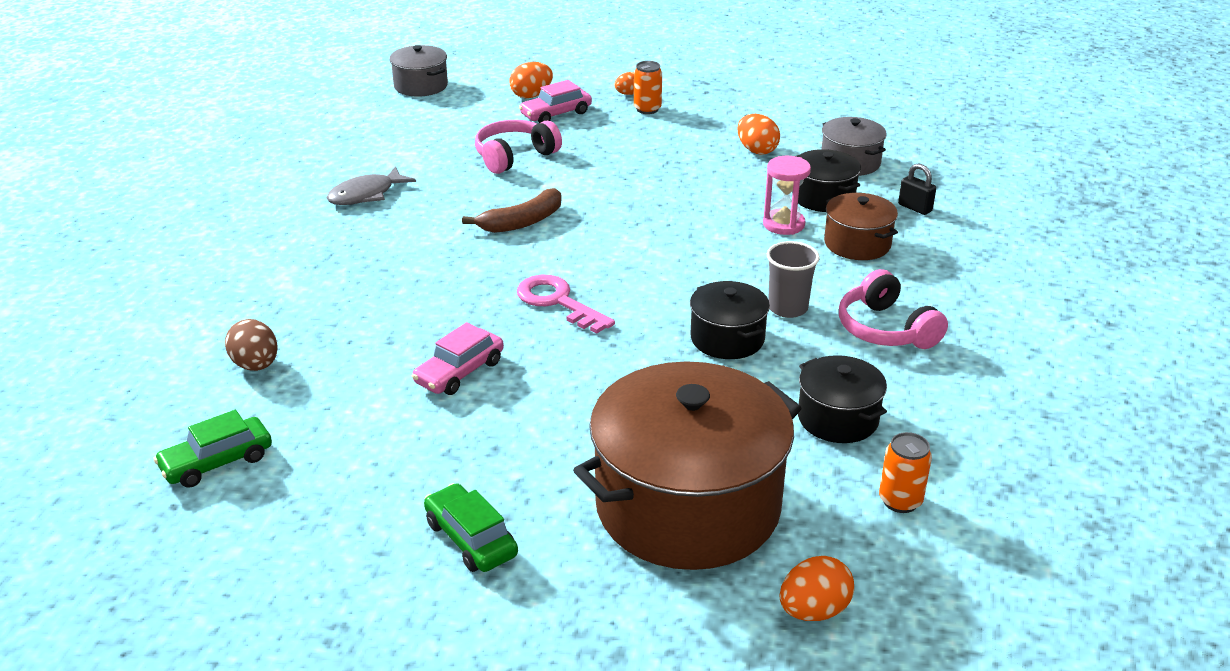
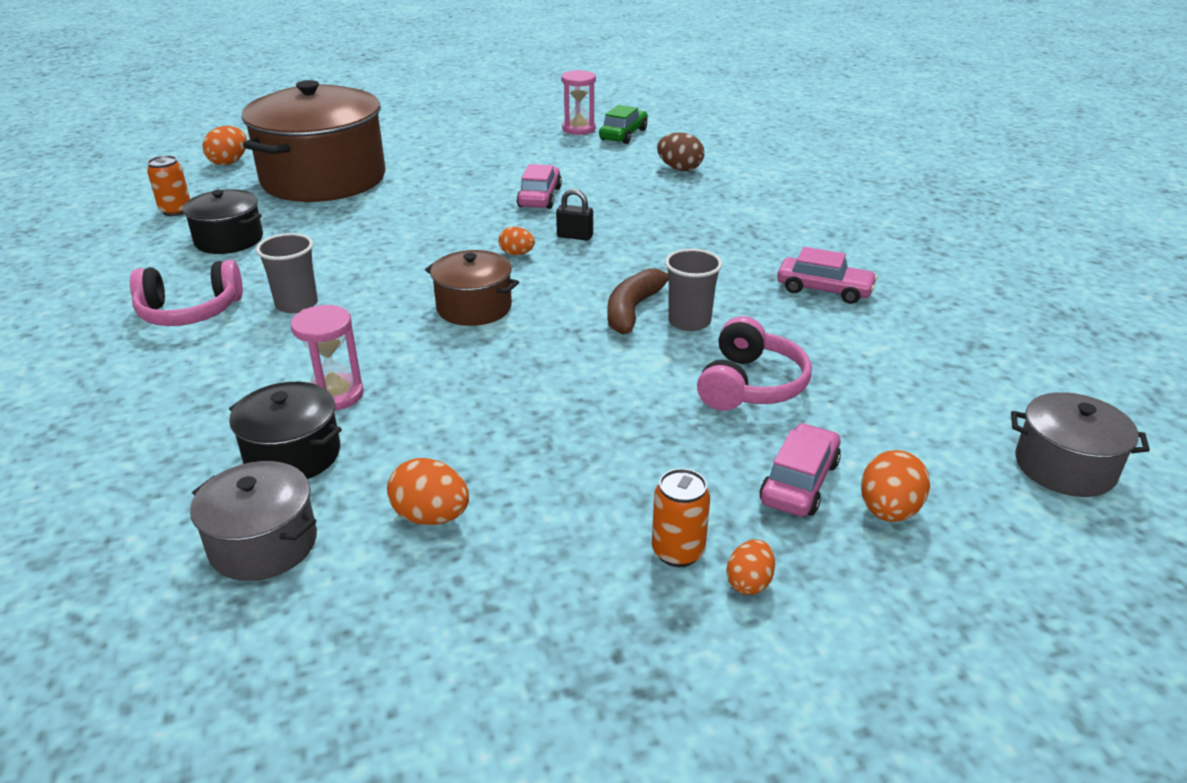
camera: 150 degrees right, 0 degrees up
(252, 502) = (579, 129): none -> pink hourglass
(366, 195) = (824, 290): grey fish -> pink car
(471, 539) = (443, 143): green car -> none
(495, 202) = (689, 322): none -> grey cup
(558, 302) = (517, 254): pink key -> orange egg
(727, 338) = (345, 266): black pot -> none
(857, 244) = (232, 396): brown pot -> brown pot (474, 307)
(885, 329) = (190, 312): pink headphones -> pink headphones turned 135 degrees clockwise
(915, 208) = (149, 480): black padlock -> black padlock (575, 236)

